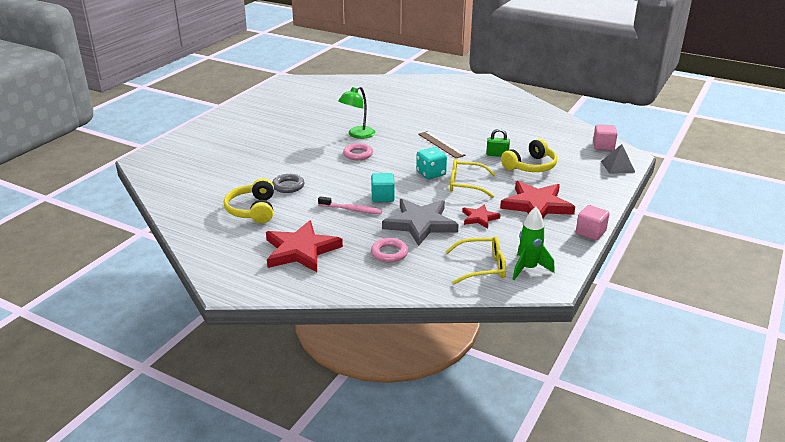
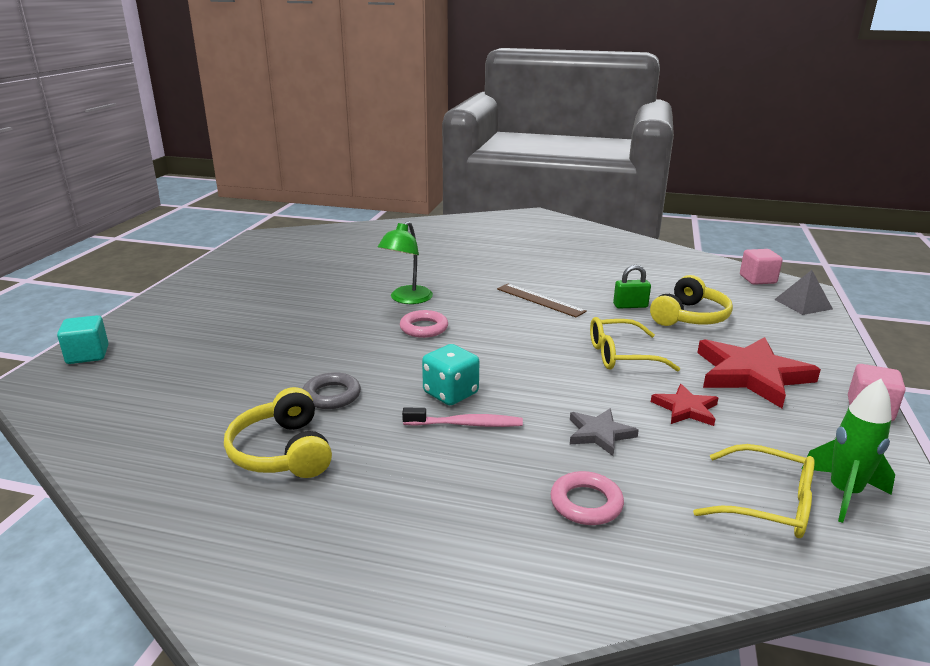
camera: 15 degrees left, 5 degrees down
(301, 250) = (414, 527): red star -> none
(382, 197) = (505, 393): turquoise cube -> turquoise cube (88, 355)
(420, 224) = (599, 434): grey star -> grey star, size x0.52
(431, 174) = (556, 345): turquoise dice -> turquoise dice (450, 393)
(482, 267) = (767, 504): yellow glasses -> yellow glasses turned 45 degrees clockwise

